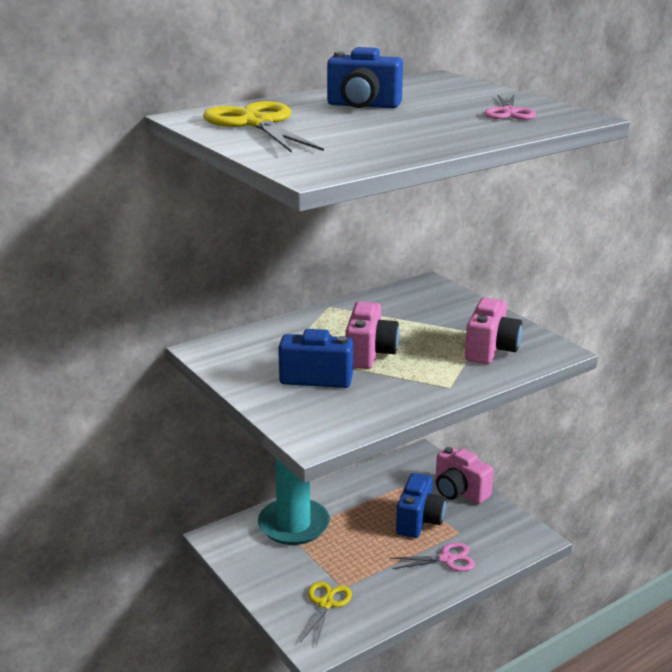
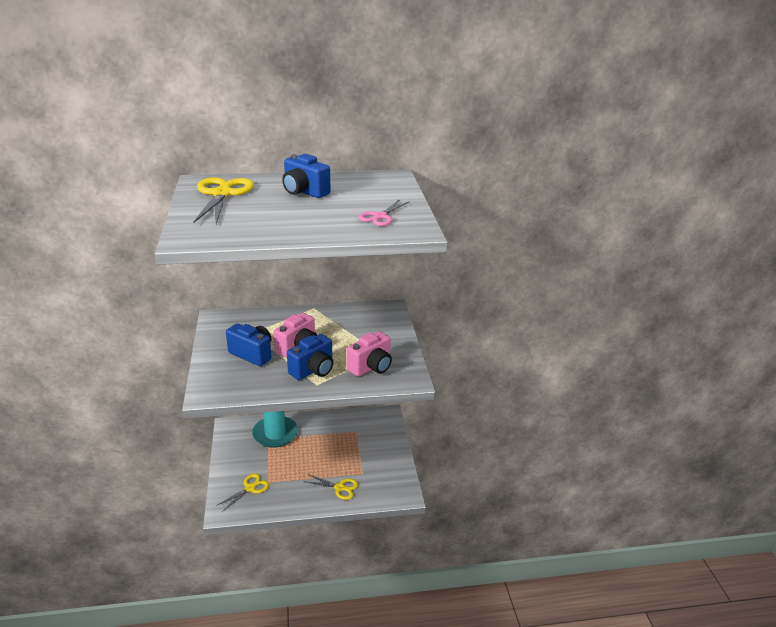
camera: 25 degrees right, 5 degrees up
(419, 521) = (346, 457): blue camera -> blue camera (313, 370)
(446, 559) = (339, 487): pink scissors -> yellow scissors
(459, 492) = (387, 447): pink camera -> none

